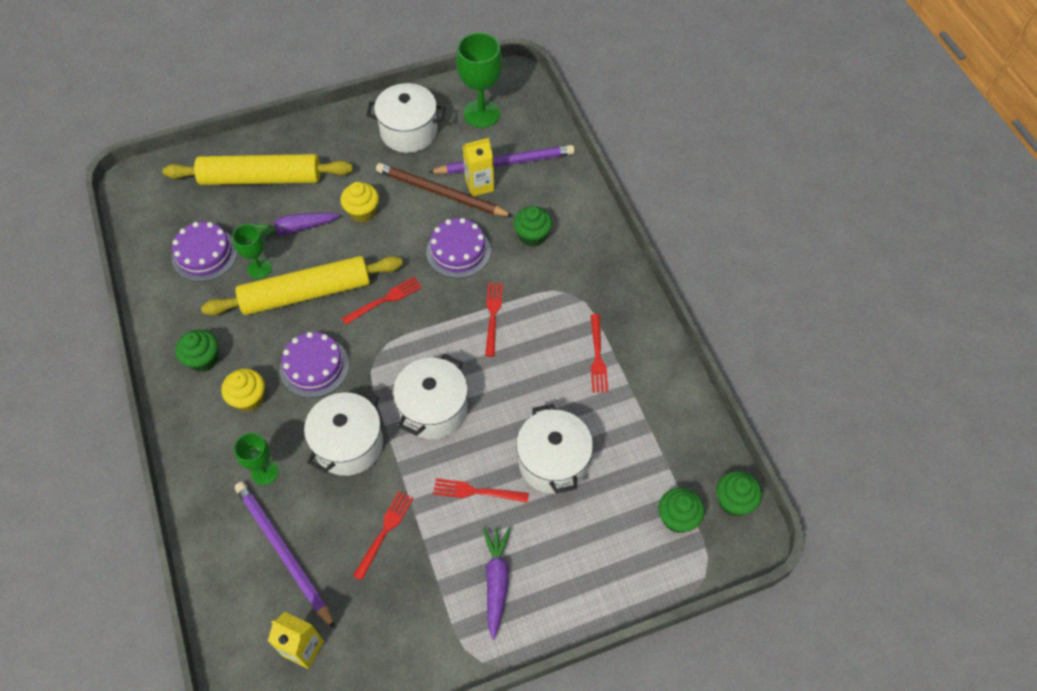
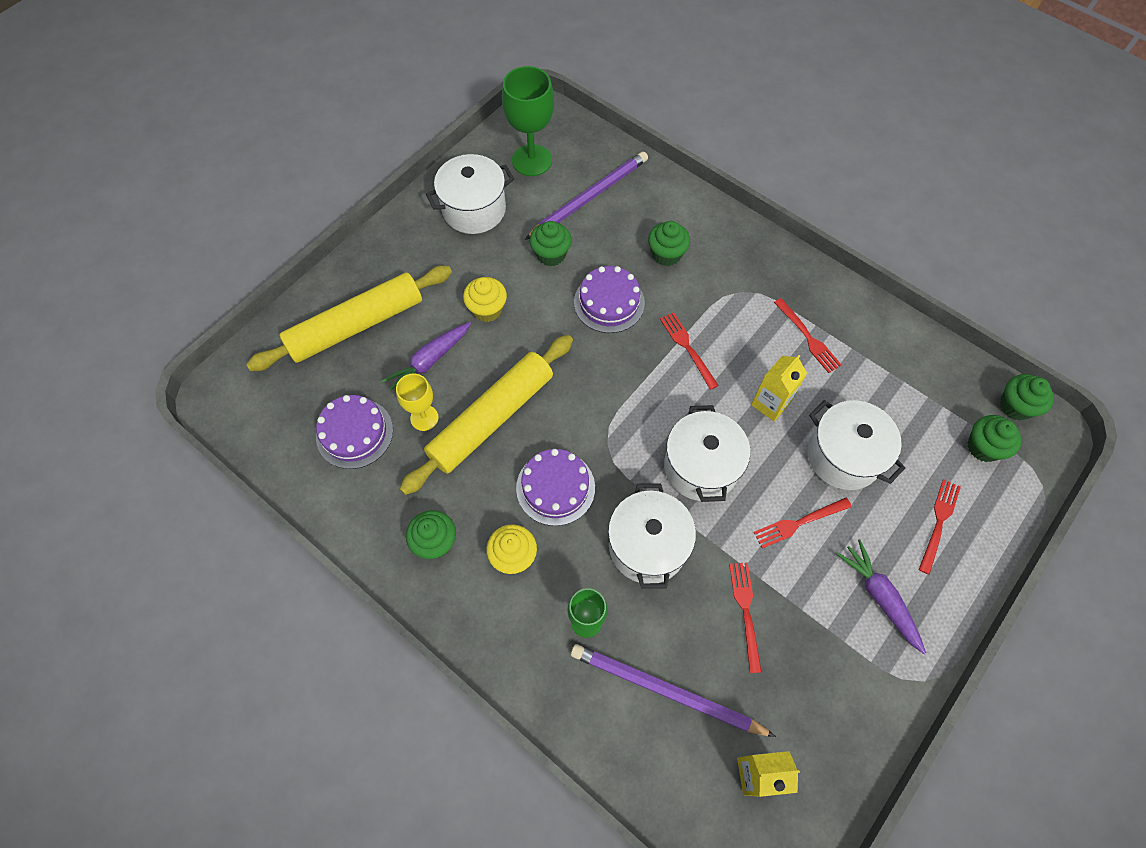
camera: 30 degrees left, 5 degrees up
(259, 268) = (424, 418): green goblet -> yellow goblet
(385, 300) = (575, 385): red fork -> red fork (938, 522)
(441, 193) = (551, 254): brown pencil -> green cupcake
(479, 185) = (581, 229): yellow carton -> yellow carton (770, 403)

